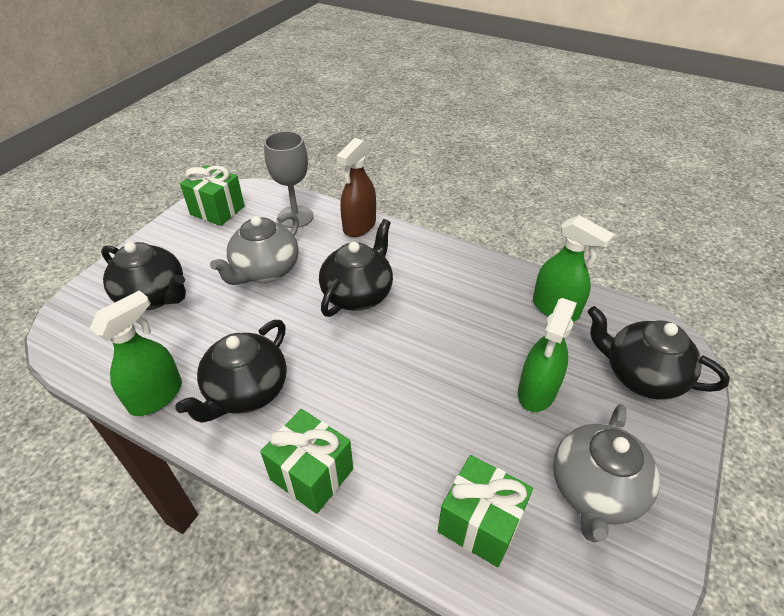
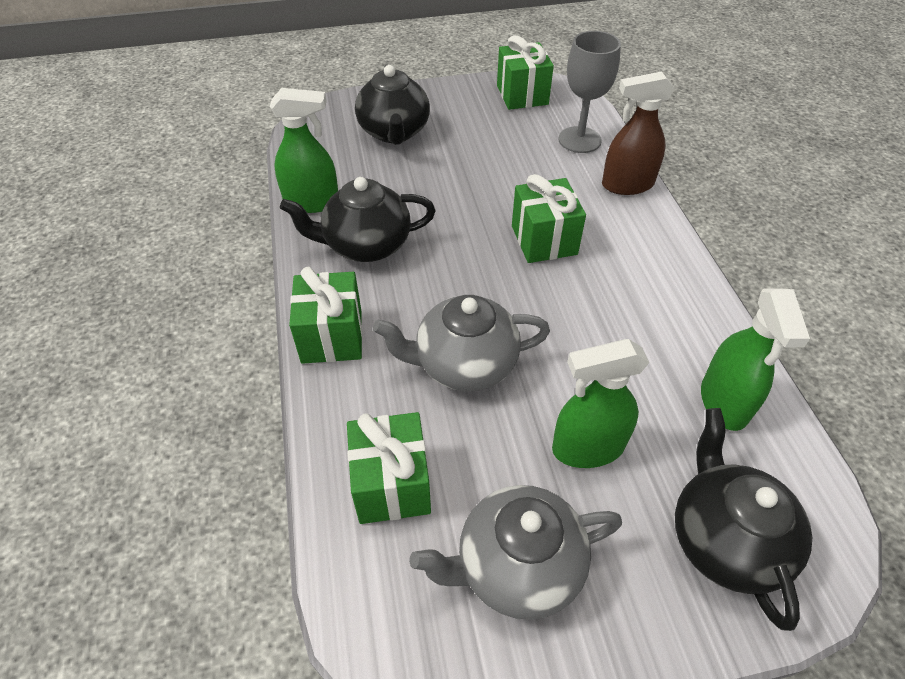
camera: 50 degrees right, 5 degrees up
(265, 271) = (495, 168): grey teapot -> grey teapot (464, 364)
(358, 294) = (544, 240): black teapot -> green gift

